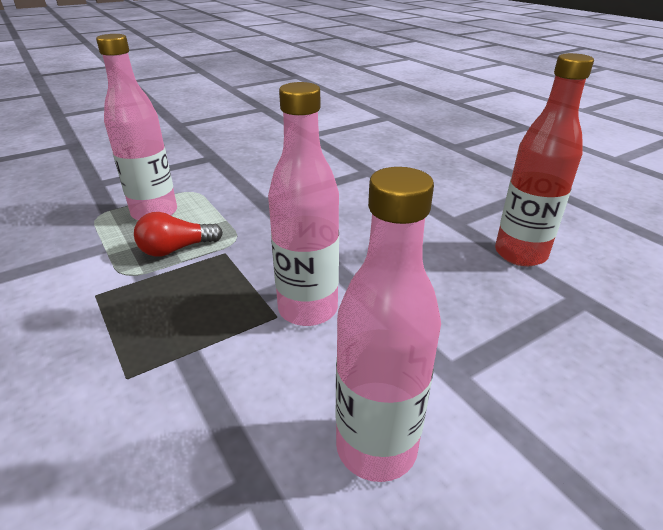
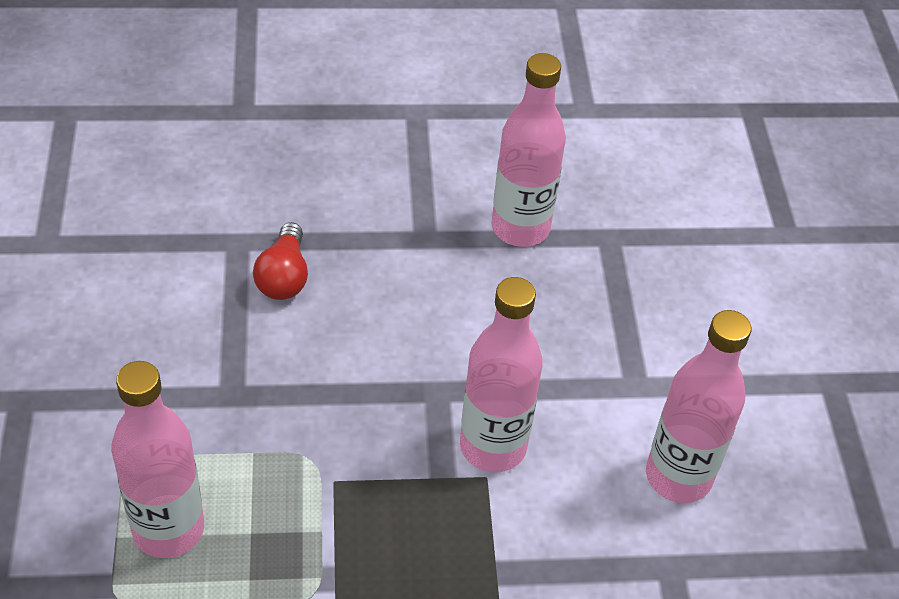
camera: 65 degrees left, 15 degrees up
(176, 249) = (290, 529): red light bulb -> red light bulb (284, 277)
(520, 254) = (520, 228): red bottle -> pink bottle

